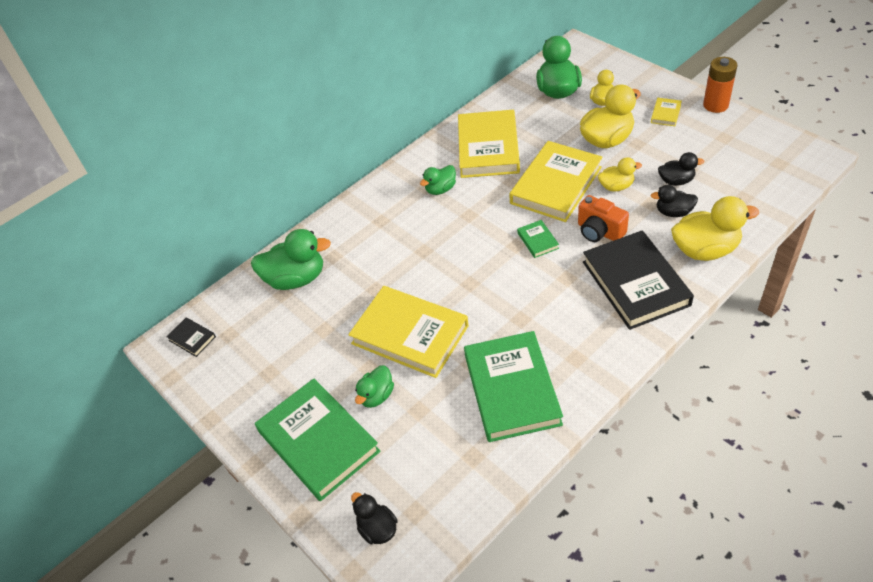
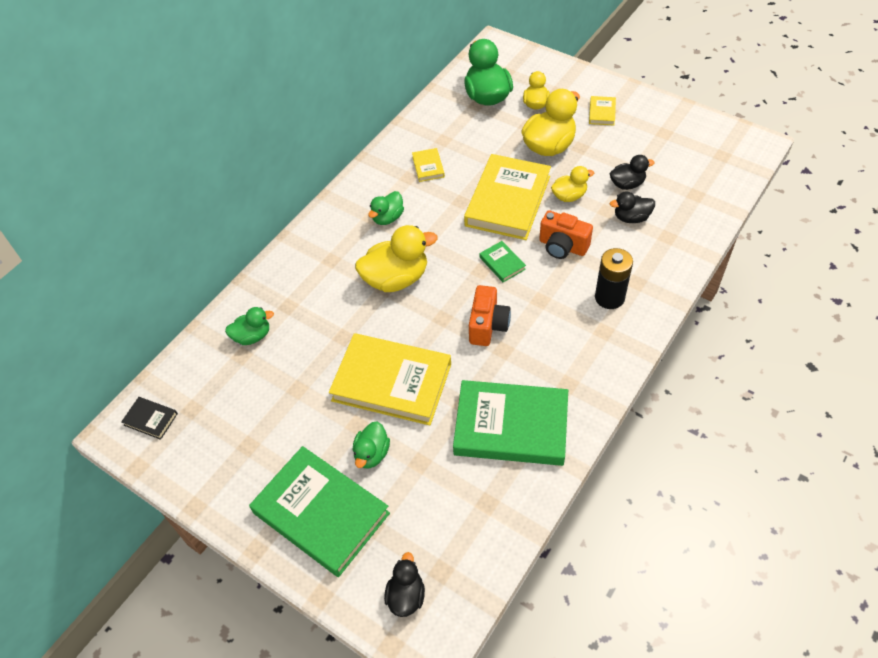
camera: 15 degrees left, 5 degrees up
(296, 278) = (252, 336): green duck -> green duck, size x0.57
(377, 528) = (406, 595): black duck -> black duck turned 60 degrees clockwise
(488, 148) = (428, 167): yellow book -> yellow book, size x0.42
(511, 295) = (488, 325): none -> orange camera
(512, 389) = (511, 426): green book -> green book turned 60 degrees counterclockwise
(635, 283) = (609, 297): black book -> black battery
(705, 250) = (670, 254): yellow duck -> yellow duck (396, 278)
(715, 105) = (649, 99): orange battery -> none

